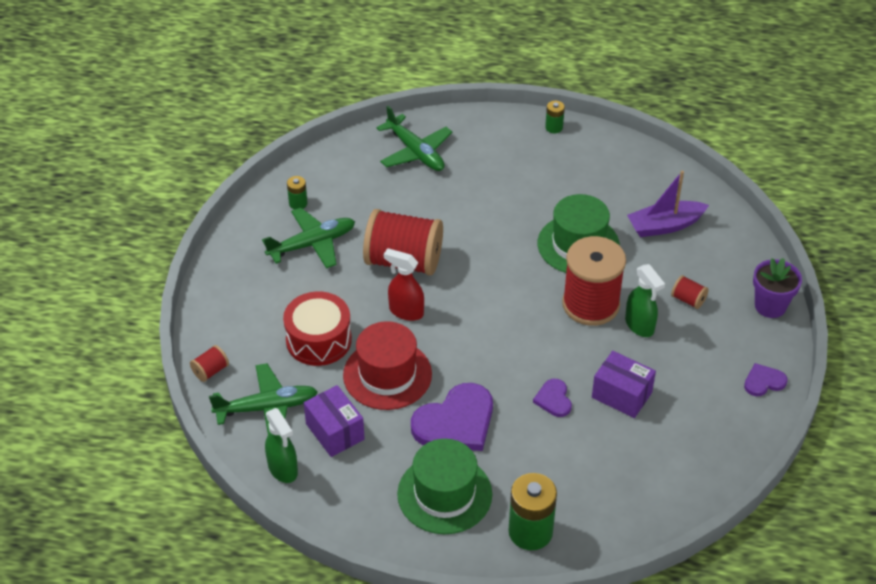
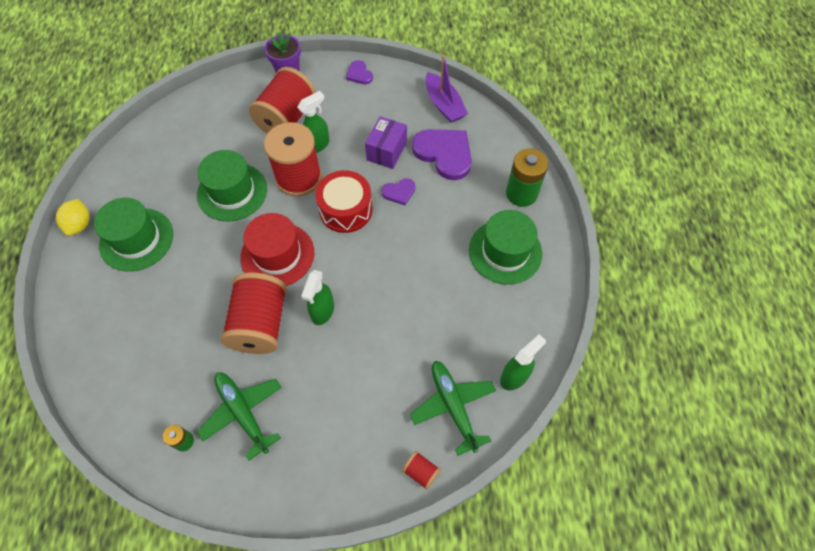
camera: 100 degrees left, 15 degrees up
(318, 340) = (366, 379): red drum -> red drum (345, 210)
(335, 431) = (465, 343): purple box -> none
(387, 375) = (396, 313): red hat -> red hat (277, 255)
(406, 311) = (322, 311): red spray bottle -> green spray bottle
(415, 152) = (108, 339): green plane -> none
(456, 422) = (435, 254): purple heart -> purple heart (444, 153)
(527, 169) = (136, 239): none -> green hat
(554, 127) = (80, 225): green battery -> yellow lemon
(665, 226) = (207, 136): purple boat -> purple boat (444, 105)
(688, 300) = (287, 118): red spool -> red spool, size x2.39

